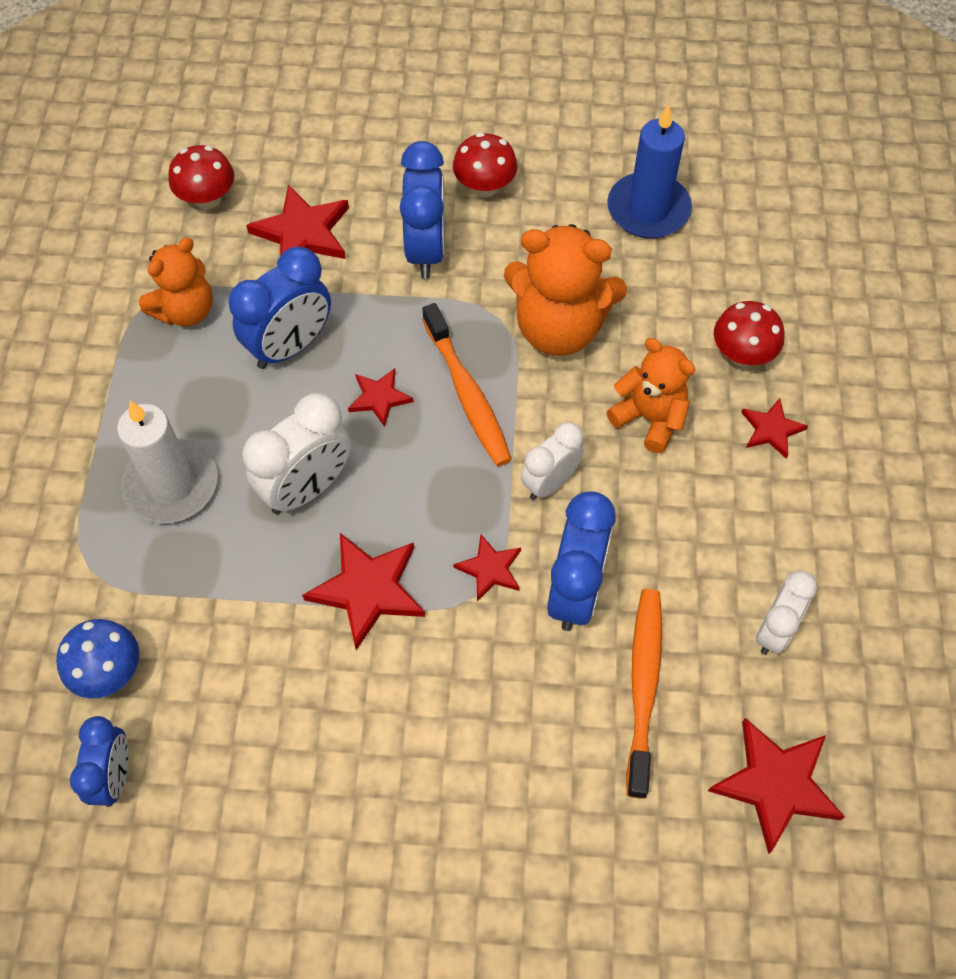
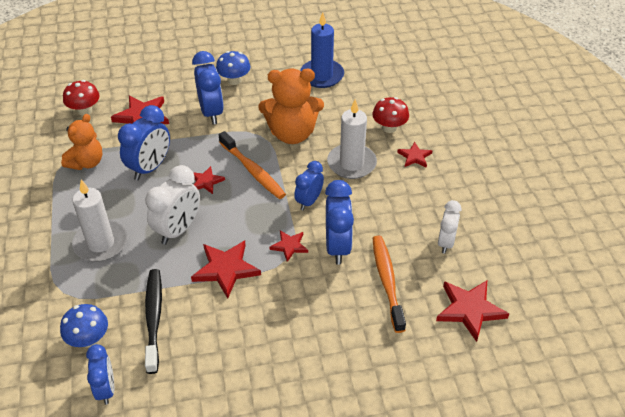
camera: 15 degrees left, 15 degrees down
(223, 658) = (154, 318): none -> black toothbrush
(484, 187) = (234, 80): red mushroom -> blue mushroom
(550, 482) = (309, 201): white clock -> blue clock
(649, 418) = (351, 163): orange teddy bear -> white candle

